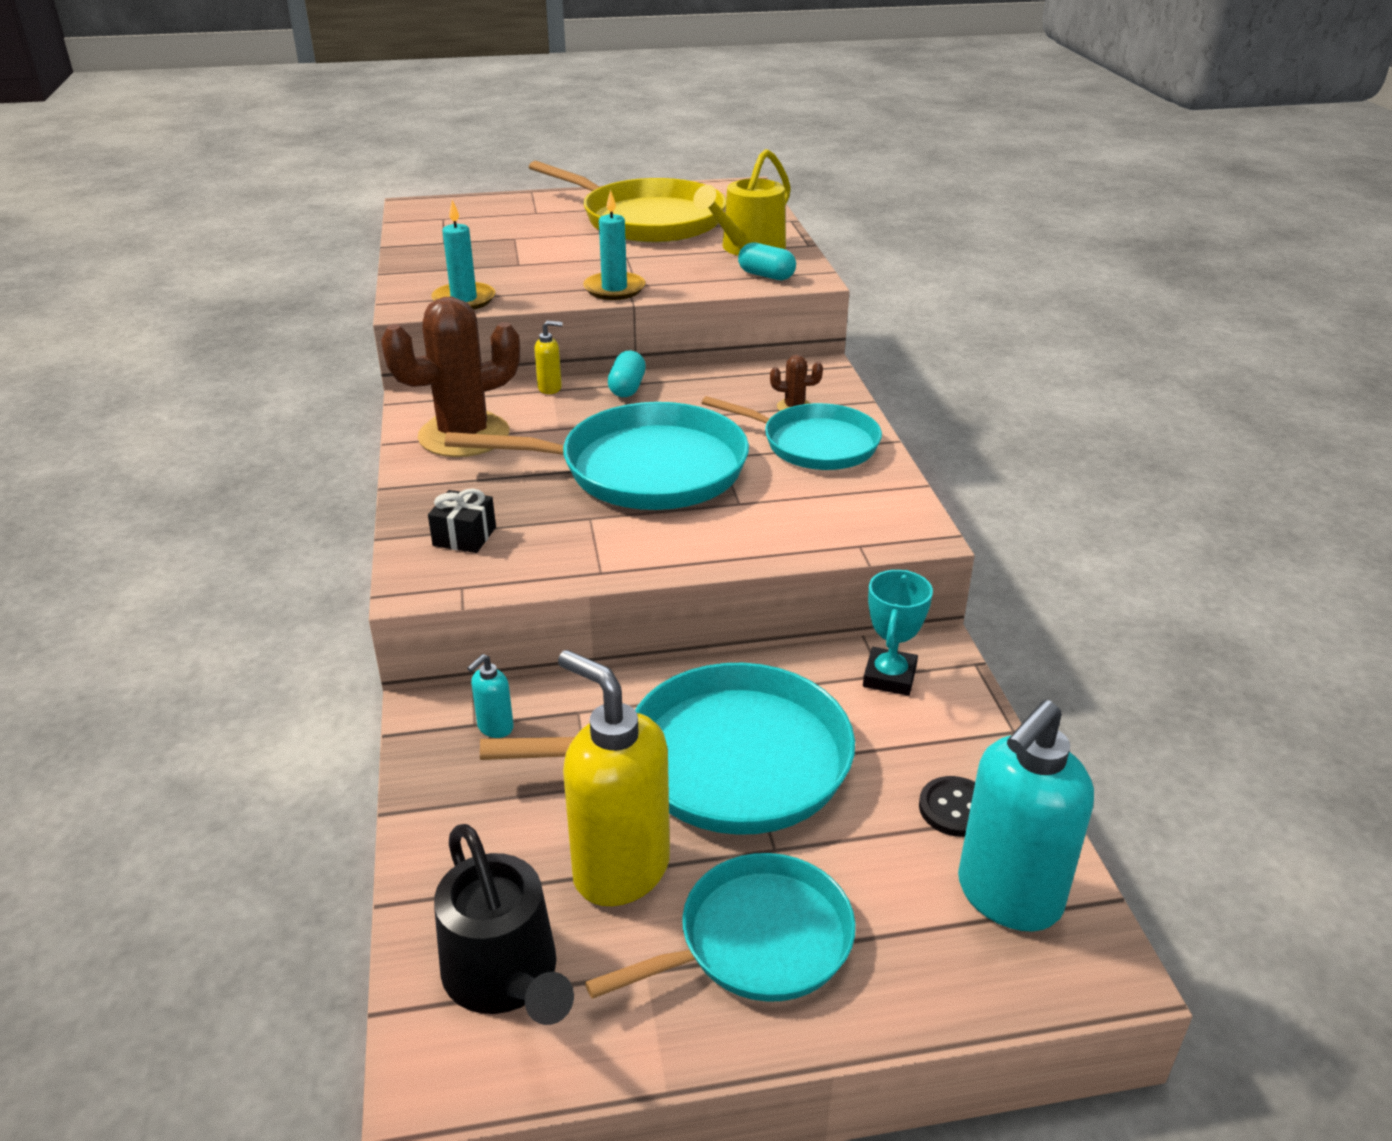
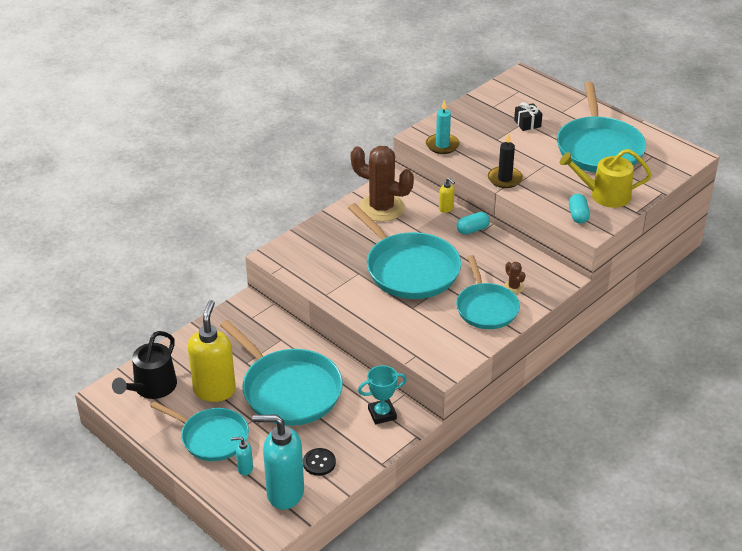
camera: 55 degrees right, 5 degrees up
(464, 536) = (313, 249): black gift -> black gift (527, 123)
(495, 728) = (253, 324): turquoise soap dispenser -> turquoise soap dispenser (245, 468)
(614, 289) = (504, 179): turquoise candle -> black candle
(647, 220) = (598, 148): yellow pan -> turquoise pan

